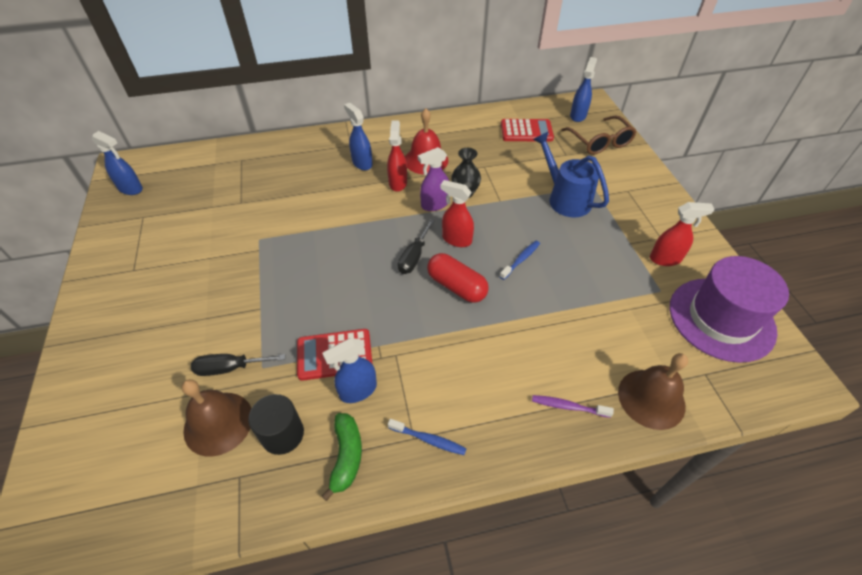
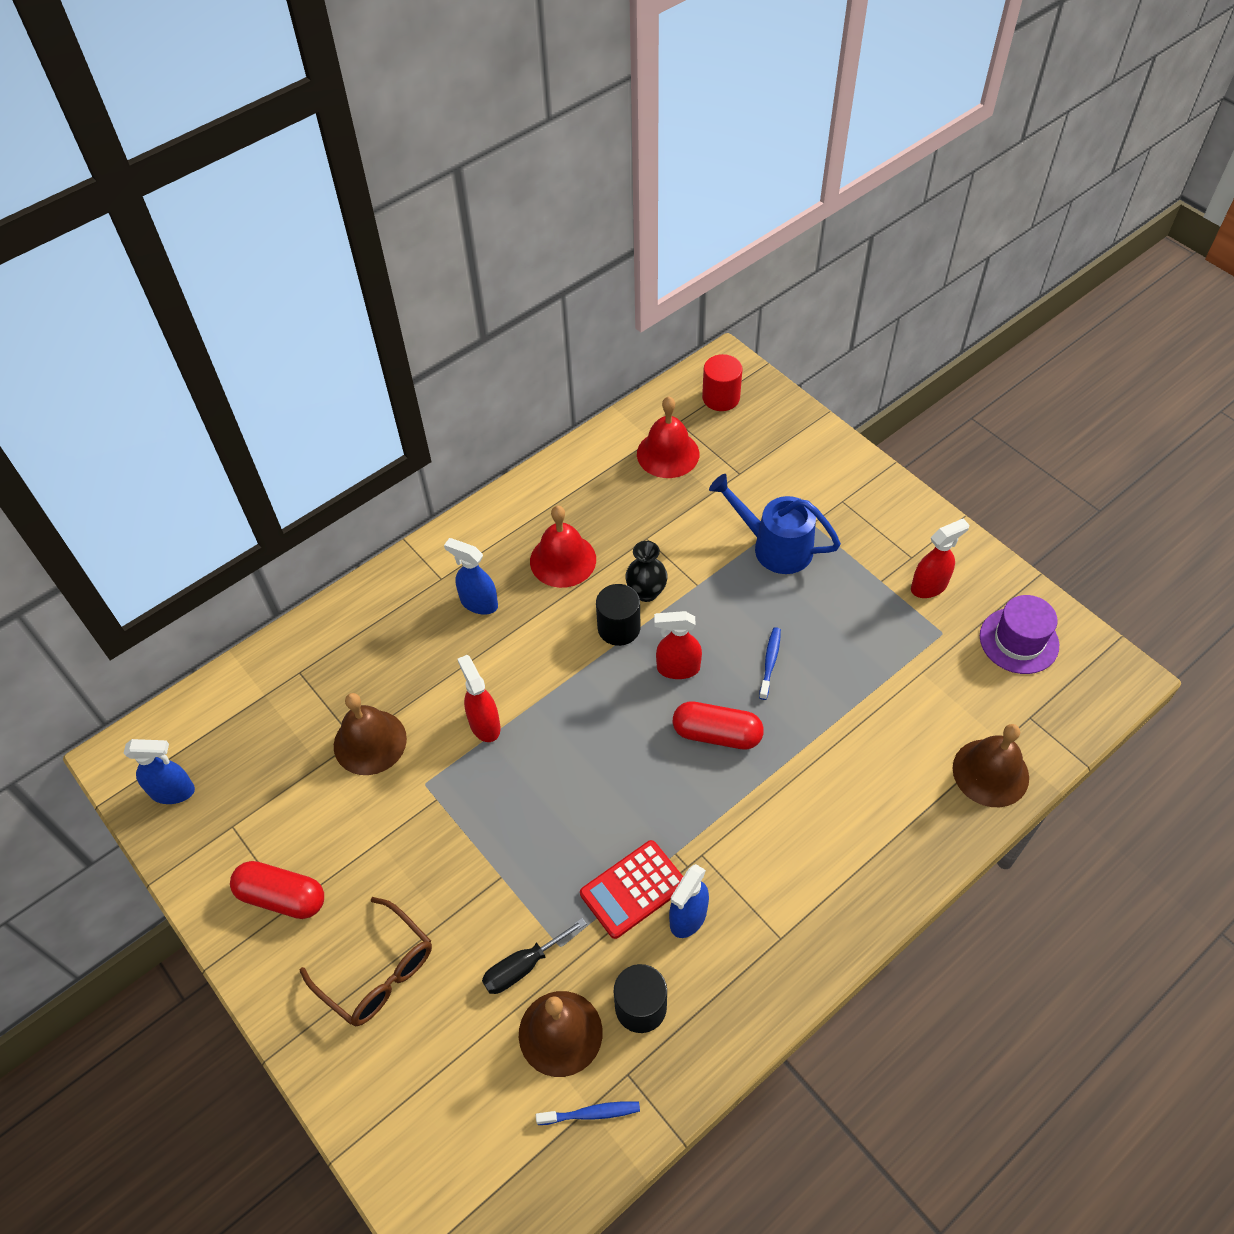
camera: 25 degrees left, 5 degrees up
(134, 263) = (282, 897): none -> red capsule
(247, 206) = (370, 742): none -> brown bell
(346, 456) = (724, 993): green banana -> none
(398, 183) = (549, 614): red spray bottle -> red spray bottle (484, 724)
(414, 257) = (641, 717): black screwdriver -> none
(429, 440) = (797, 932): blue toothbrush -> blue toothbrush (591, 1113)
(434, 205) = (619, 628): purple spray bottle -> black cylinder
(526, 131) = (668, 454): red calculator -> red bell
(568, 406) = (915, 823): purple toothbrush -> none
(578, 115) = (721, 398): blue spray bottle -> red cylinder
(600, 142) = (772, 434): brown glasses -> brown glasses (378, 972)
(721, 319) = (1019, 641): purple hat -> purple hat, size x0.64

